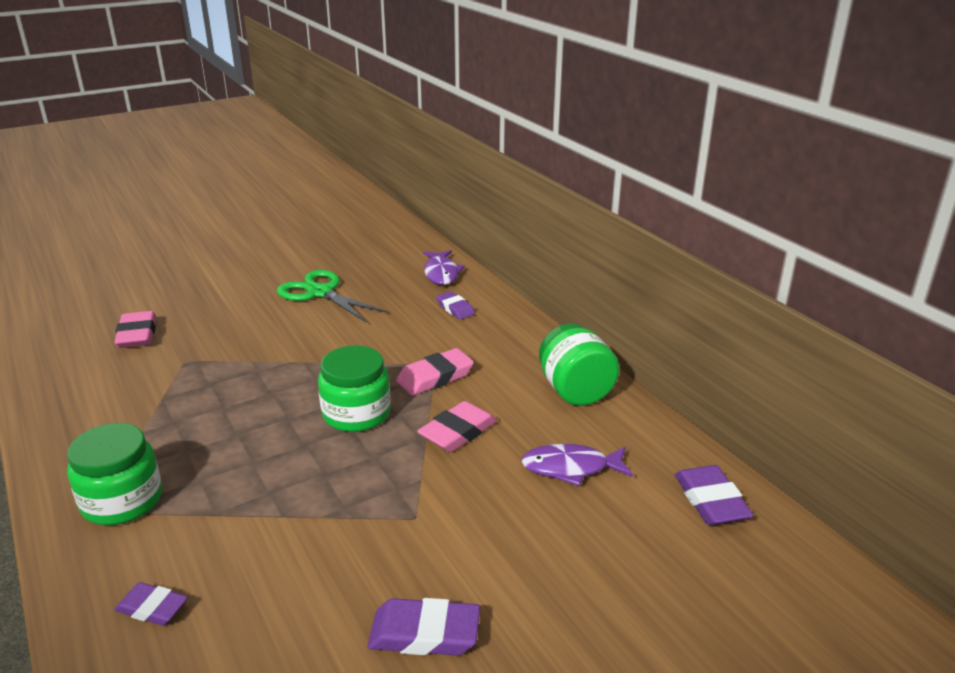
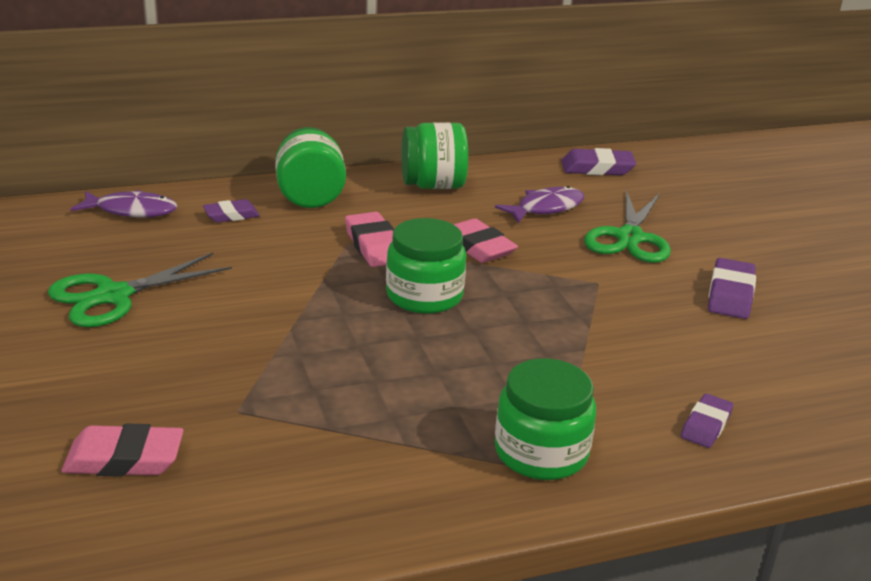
camera: 80 degrees left, 0 degrees up
(508, 334) = (310, 197): none -> green jar
(533, 538) = (629, 238): none -> green scissors
(570, 468) = (546, 208): purple fish -> purple fish turned 135 degrees counterclockwise

